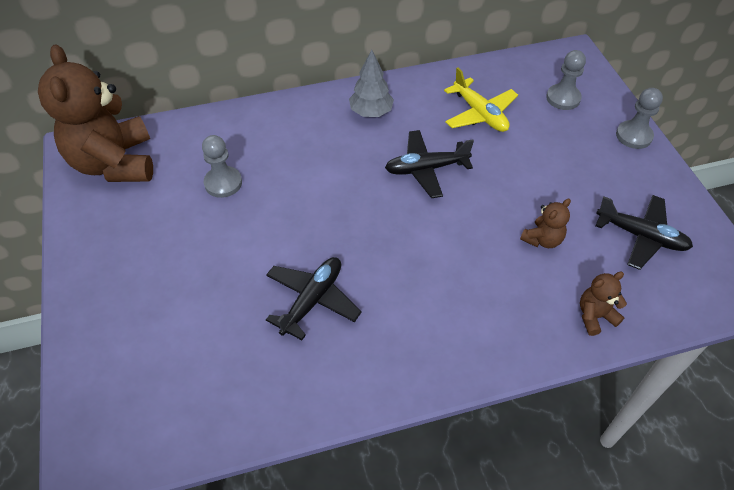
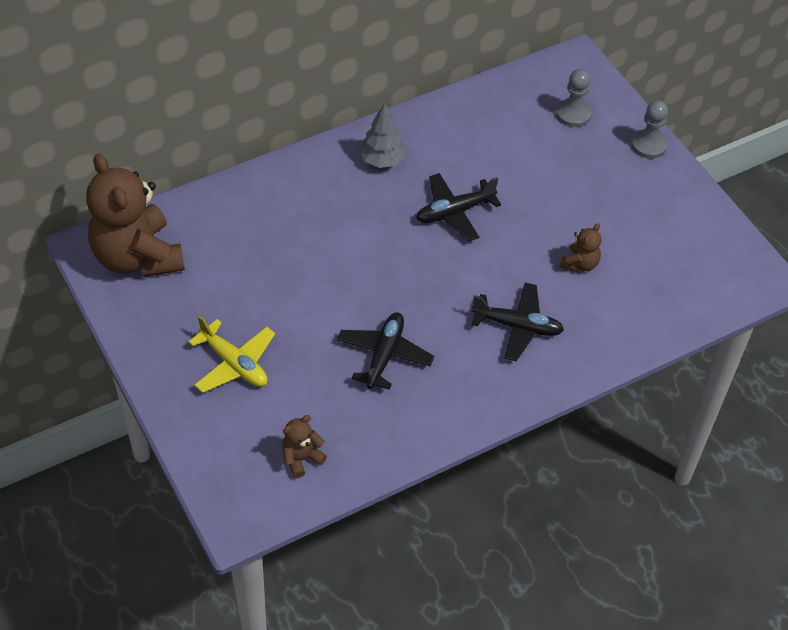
camera: 15 degrees left, 0 degrees up
(223, 183) = (258, 259): grey pawn -> none
(480, 114) = (493, 144): yellow plane -> yellow plane (234, 363)
(595, 316) = (638, 325): brown teddy bear -> brown teddy bear (301, 458)
(641, 236) = (668, 246): black plane -> black plane (517, 326)

